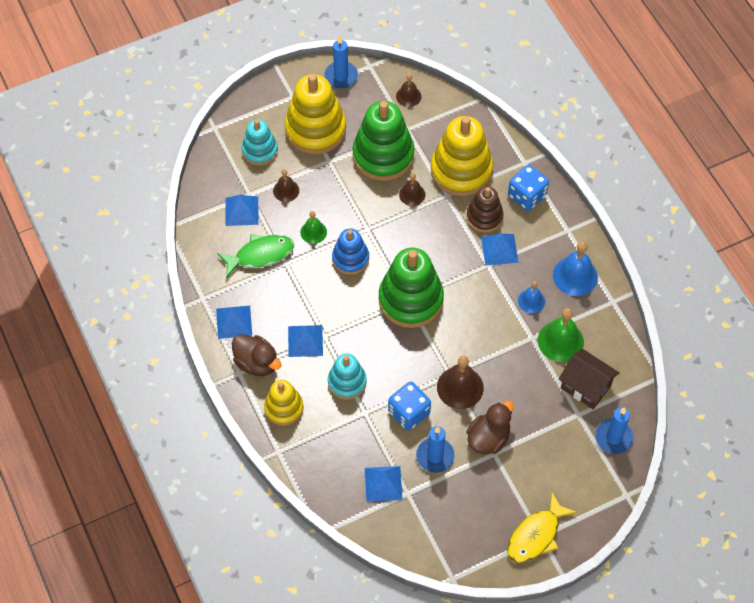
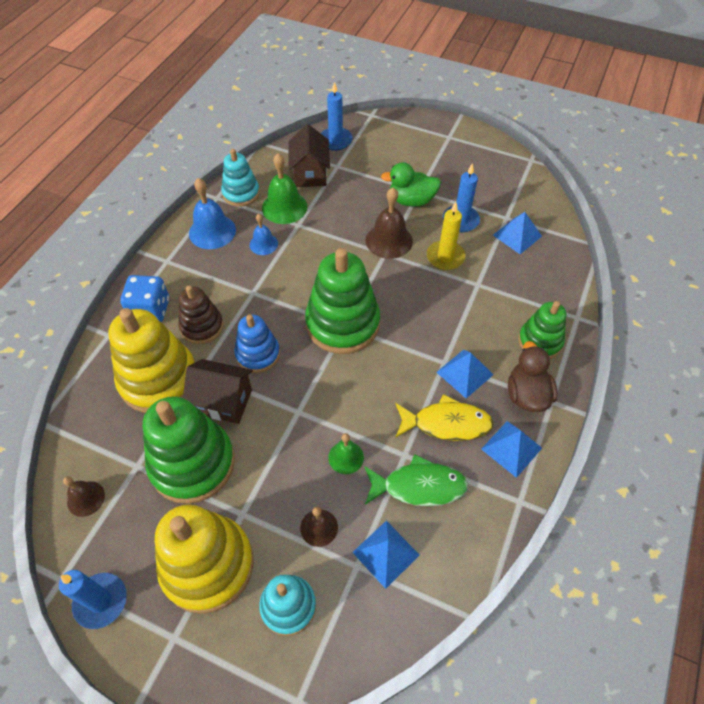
camera: 130 degrees left, 5 degrees down
(260, 255) = (419, 486): green fish -> green fish turned 150 degrees clockwise
(284, 408) = (540, 341): yellow stacking toy -> green stacking toy
(347, 382) = (467, 314): turquoise stacking toy -> turquoise stacking toy (241, 193)
(350, 258) = (345, 401): blue stacking toy -> blue stacking toy (258, 354)
(409, 412) = (445, 257): blue dice -> yellow candle
(412, 194) = (223, 401): brown bell -> brown house
(488, 438) = (411, 200): brown duck -> green duck
(499, 249) = (229, 294): blue pyramid -> none
(536, 535) = (451, 139): yellow fish -> yellow fish (446, 423)

